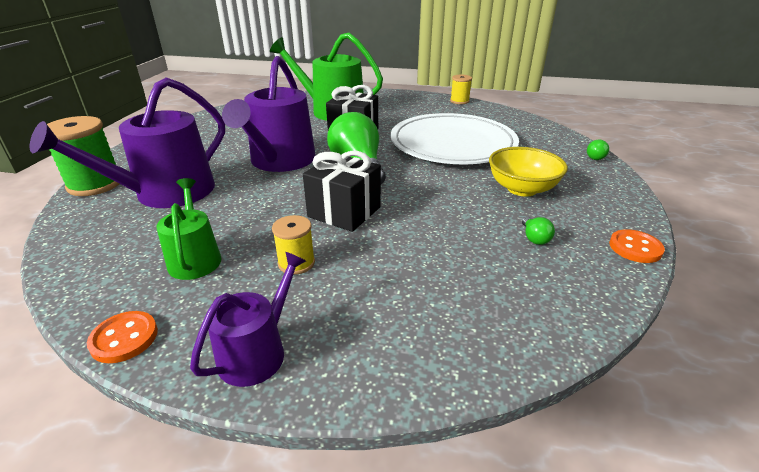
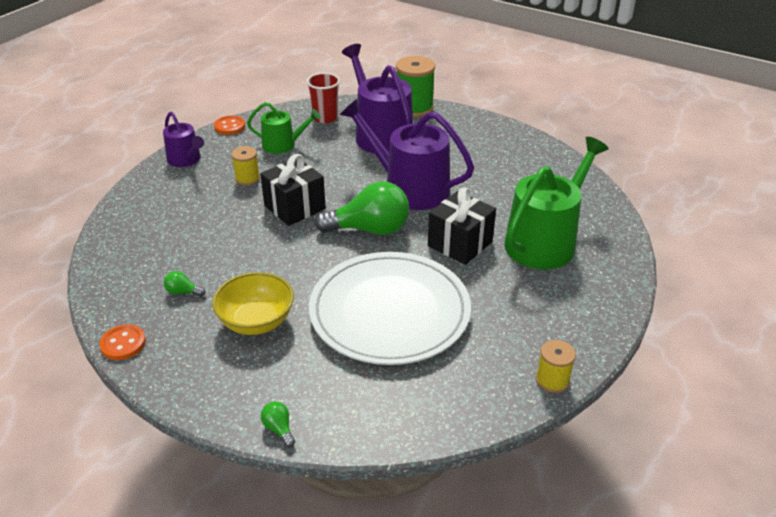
camera: 110 degrees right, 5 degrees up
(109, 242) = (325, 118): none -> red cup

